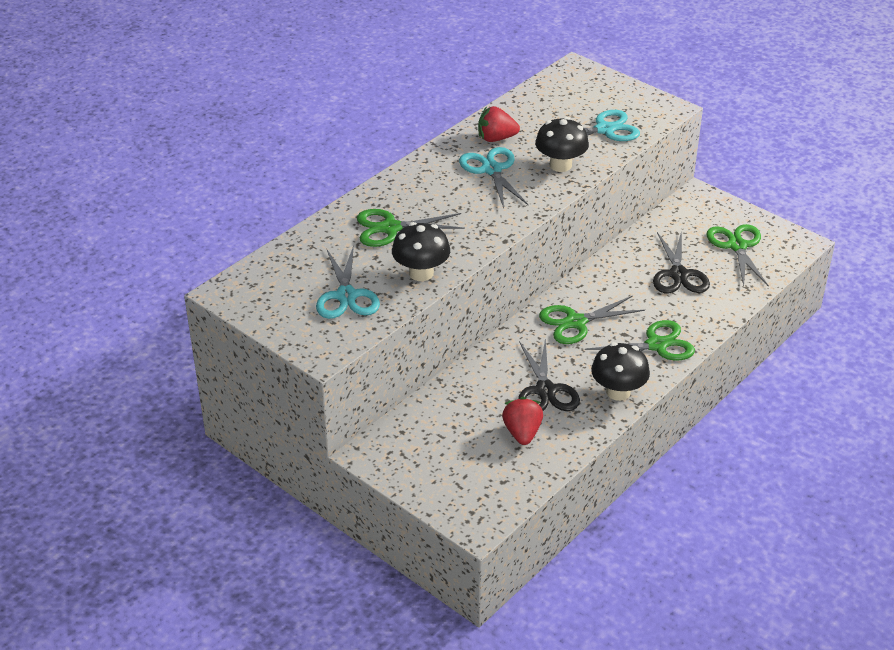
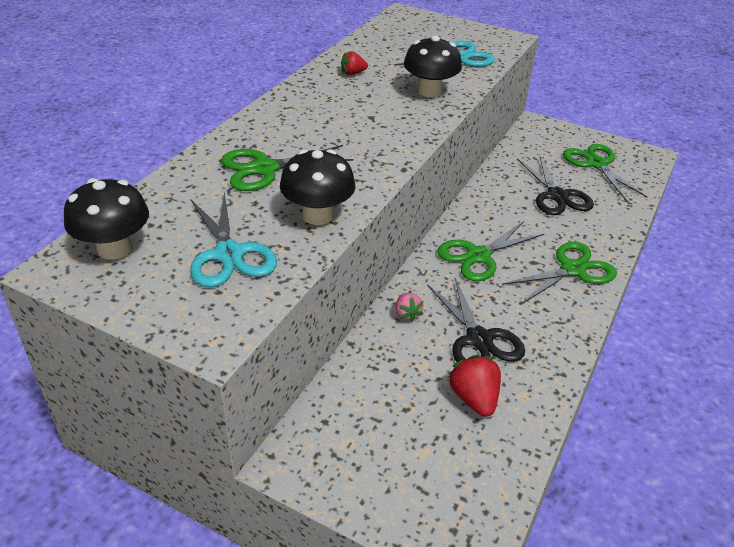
camera: 15 degrees left, 0 degrees up
(492, 170) = (360, 101): turquoise scissors -> none
(493, 363) = (407, 314): none -> pink strawberry
(496, 138) = (352, 73): red strawberry -> red strawberry, size x0.62
(618, 392) = (559, 329): black mushroom -> black mushroom (114, 249)

